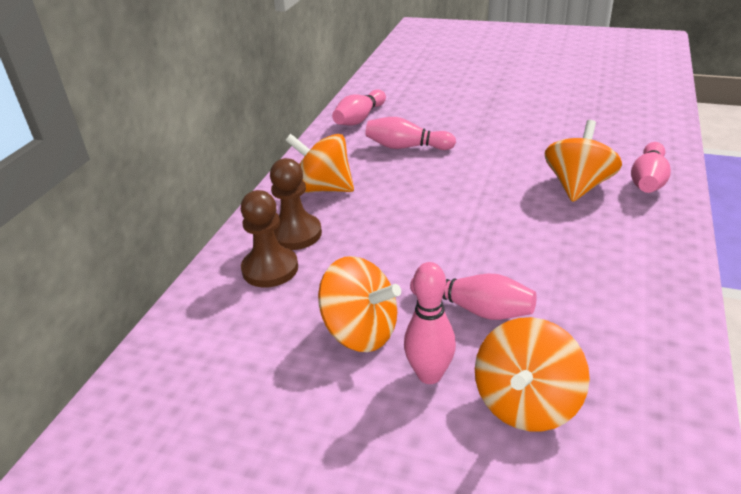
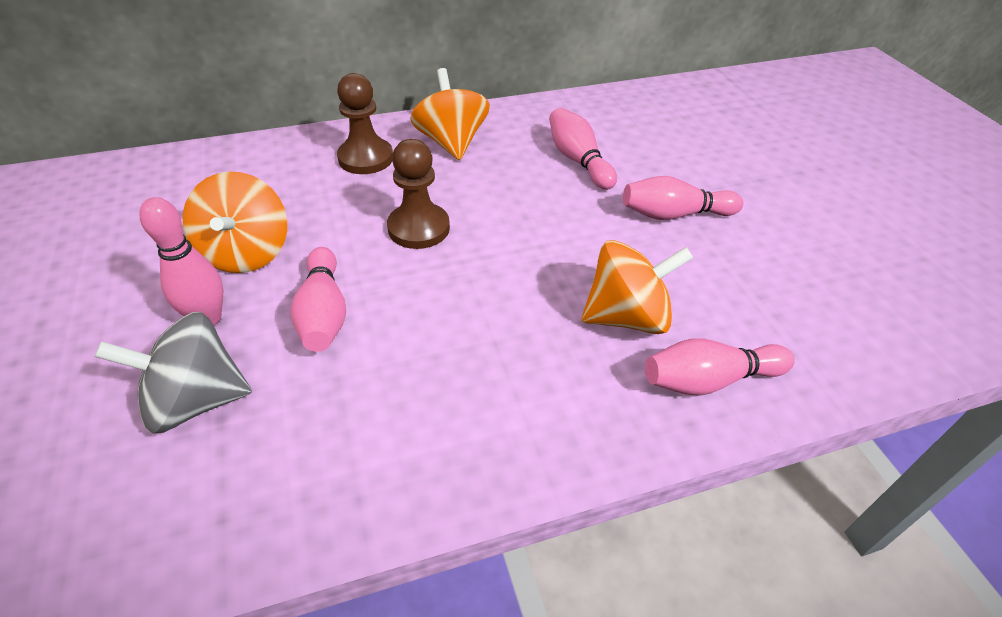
camera: 50 degrees right, 10 degrees up
(270, 269) = (304, 167): brown pawn -> brown pawn (419, 228)
(359, 118) = (601, 111): pink bowling pin -> pink bowling pin (674, 214)
(526, 403) = (196, 400): orange spinning top -> grey spinning top

